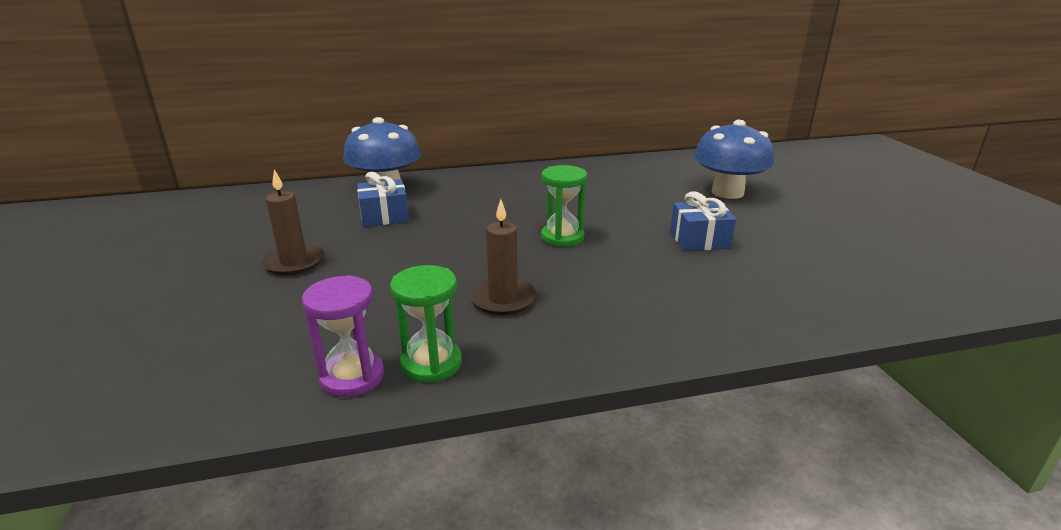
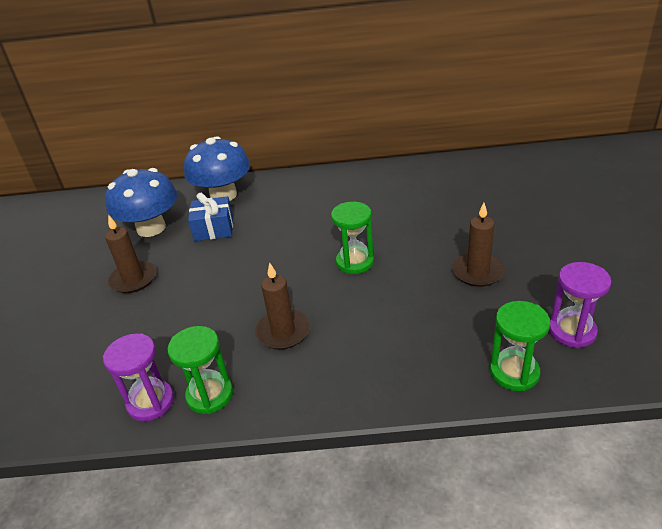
camera: 15 degrees right, 10 degrees up
(699, 240) = (477, 272): blue gift -> brown candle
(727, 192) = (531, 209): blue mushroom -> blue mushroom (151, 228)
(782, 318) = (514, 372): none -> green hourglass
(822, 281) = (572, 331): none -> purple hourglass

